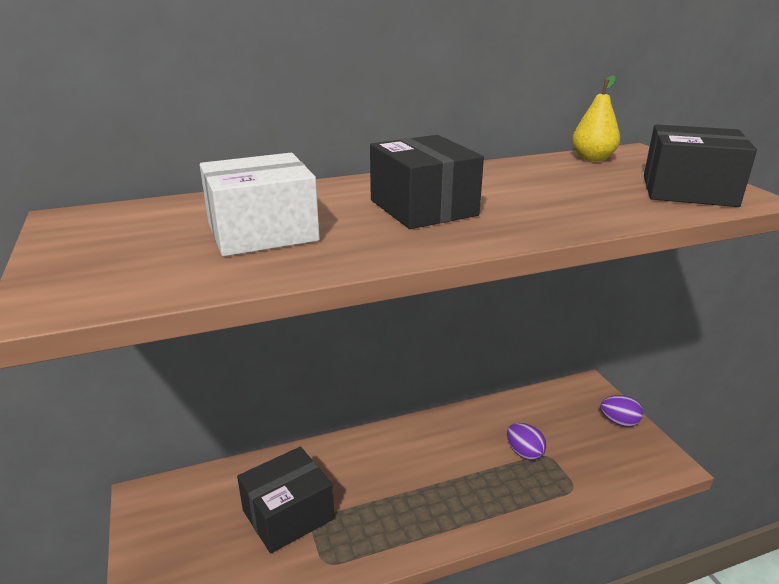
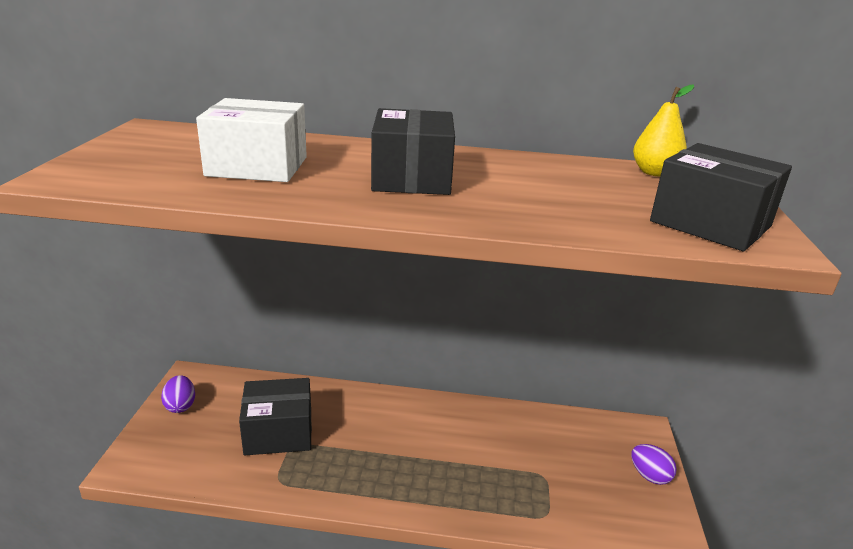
camera: 25 degrees right, 0 degrees up
(524, 453) = (522, 465): purple egg -> purple egg (180, 406)

